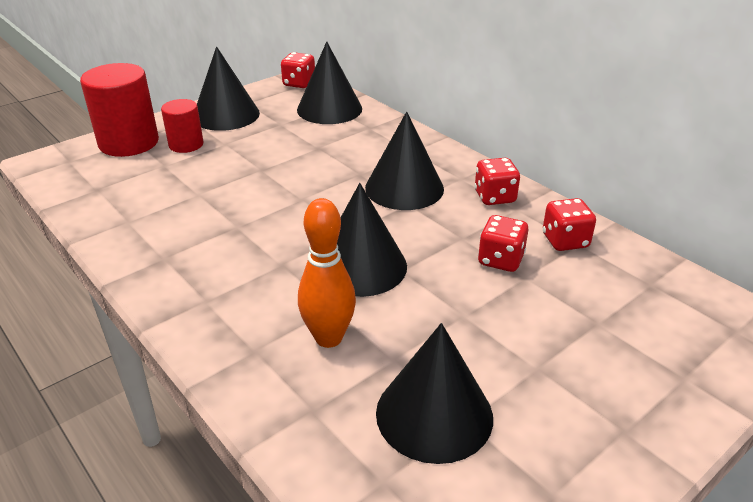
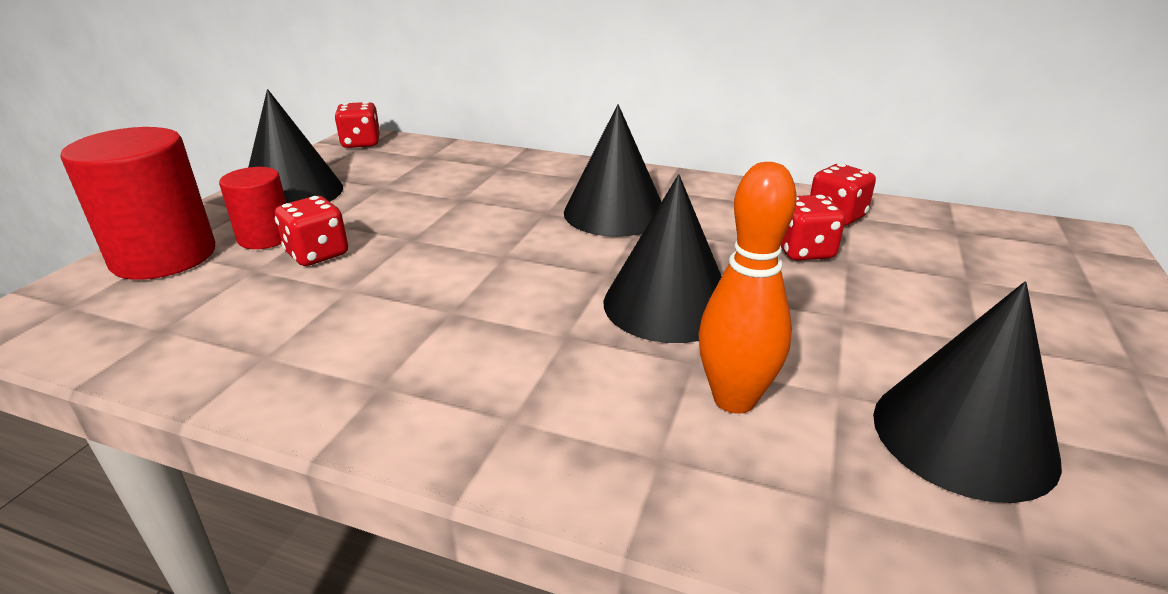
camera: 30 degrees left, 5 degrees down
(329, 109) = (430, 159): black cone -> none
(494, 197) = (719, 197): red dice -> red dice (317, 254)

